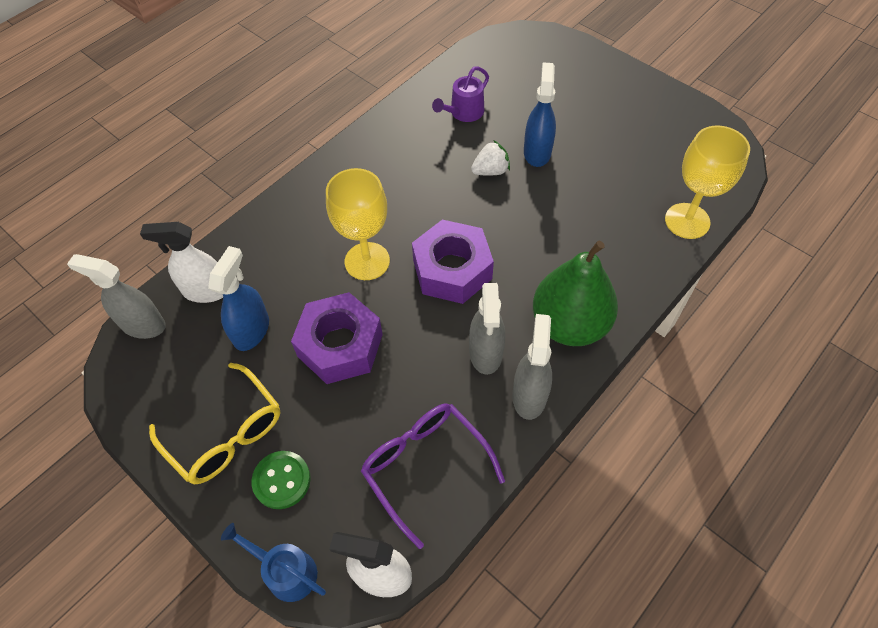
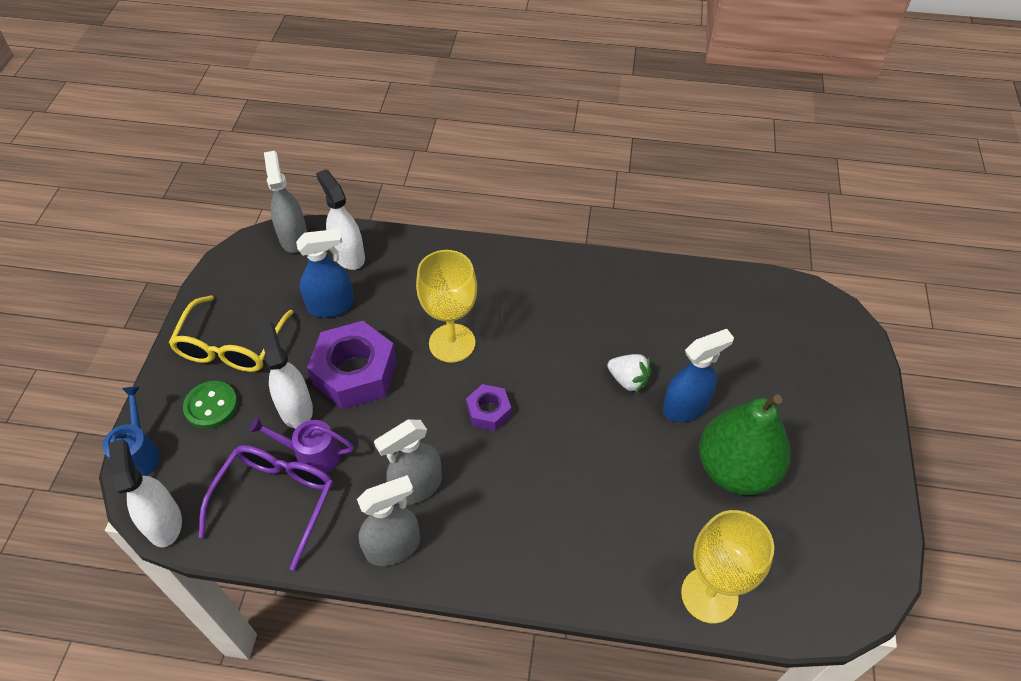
camera: 55 degrees right, 5 degrees down
(340, 409) = (295, 408): none -> white spray bottle
(452, 270) = (488, 411): purple nut -> purple nut, size x0.52
(464, 112) = (682, 320): purple watering can -> purple watering can (312, 454)
(569, 324) = (494, 542): green pear -> green pear (735, 469)

